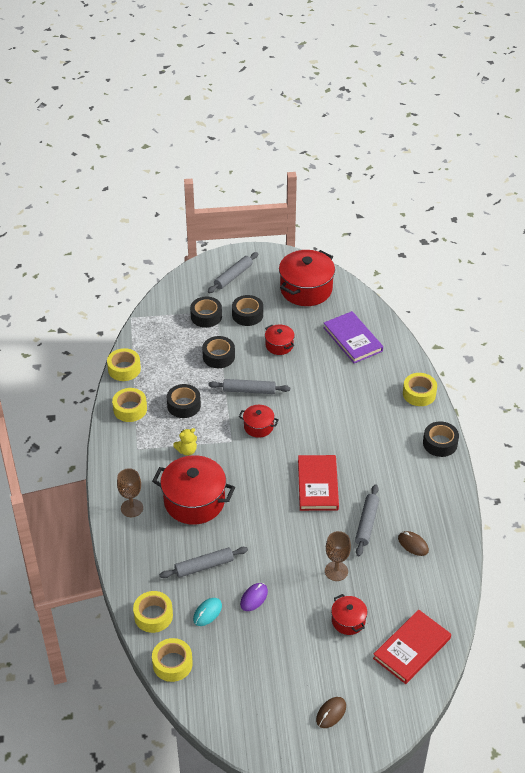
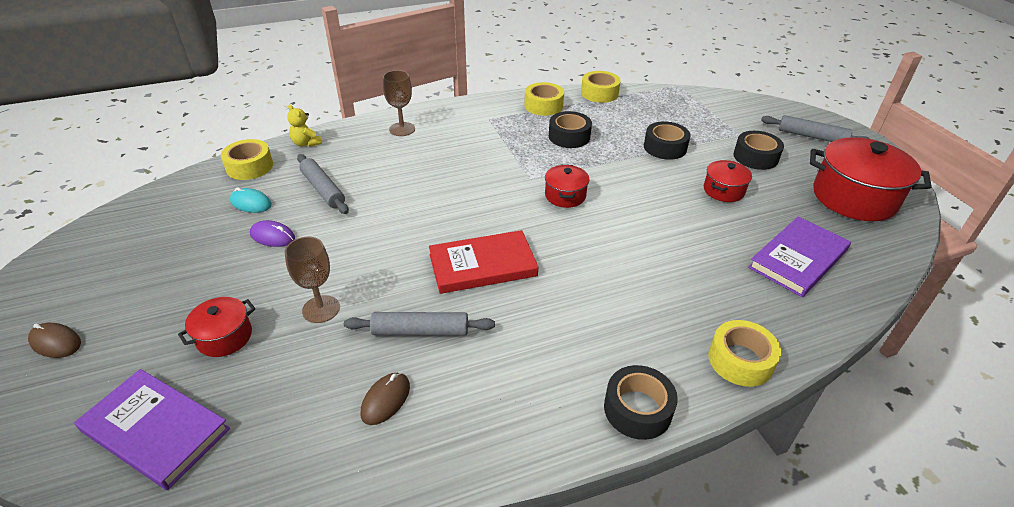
camera: 75 degrees right, 5 degrees down
(172, 664) = (178, 190): yellow tape -> none
(187, 450) = (499, 149): yellow teddy bear -> yellow teddy bear (306, 143)
(194, 501) = (423, 167): red pot -> none
(206, 316) = (724, 129): black tape -> none
(249, 390) = (624, 179): grey rolling pin -> none
(411, 648) = (156, 430): red book -> purple book

